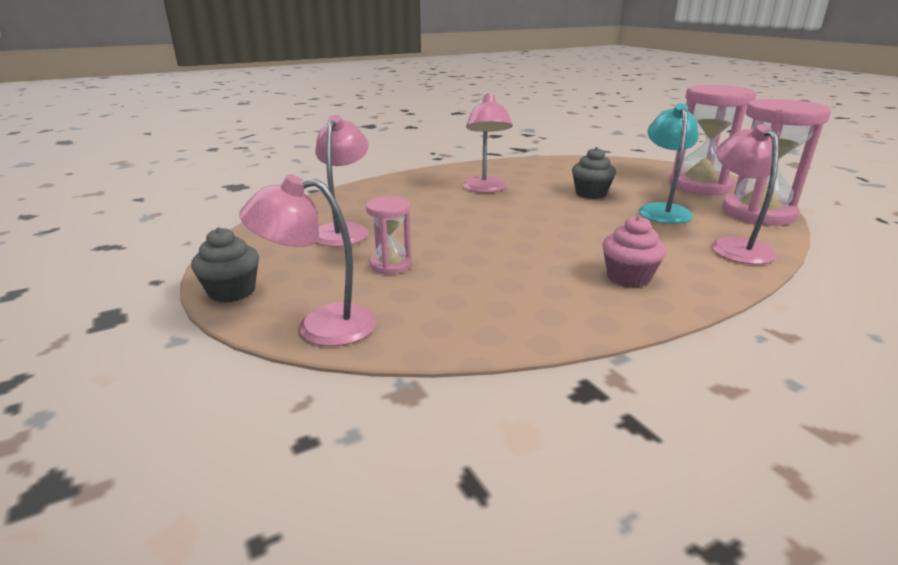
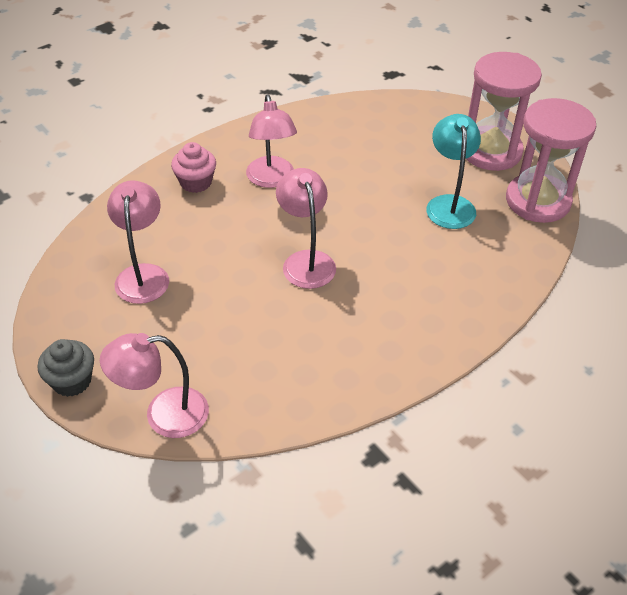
camera: 10 degrees left, 20 degrees up
(391, 265) = (202, 326): pink hourglass -> none
(590, 193) = (380, 178): grey cupcake -> none
(628, 277) = (410, 320): pink cupcake -> pink cupcake (196, 182)
(735, 246) = (506, 261): pink lamp -> pink lamp (306, 261)

